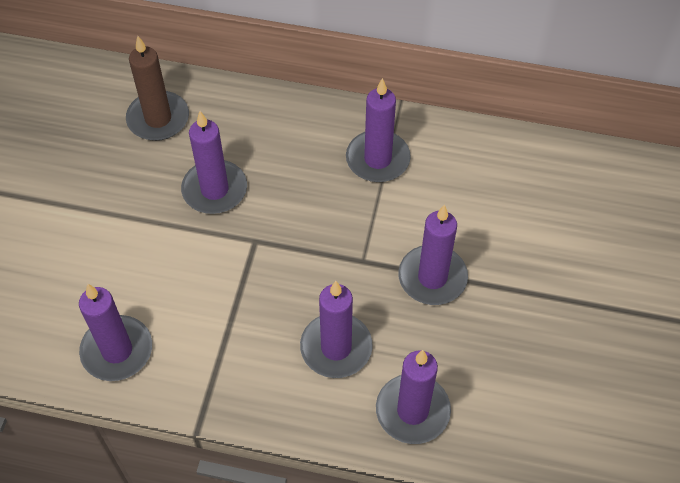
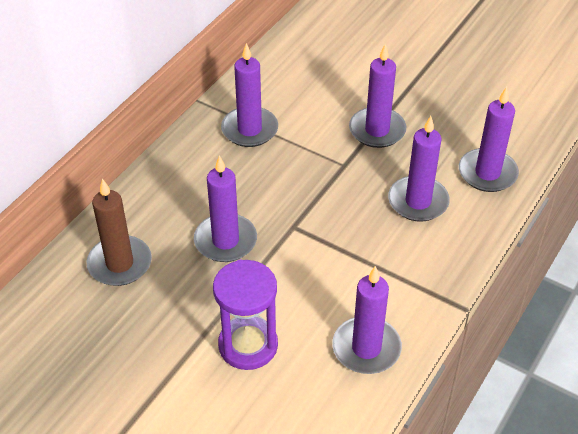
camera: 70 degrees left, 10 degrees down
(93, 249) = (248, 345): none -> purple hourglass

